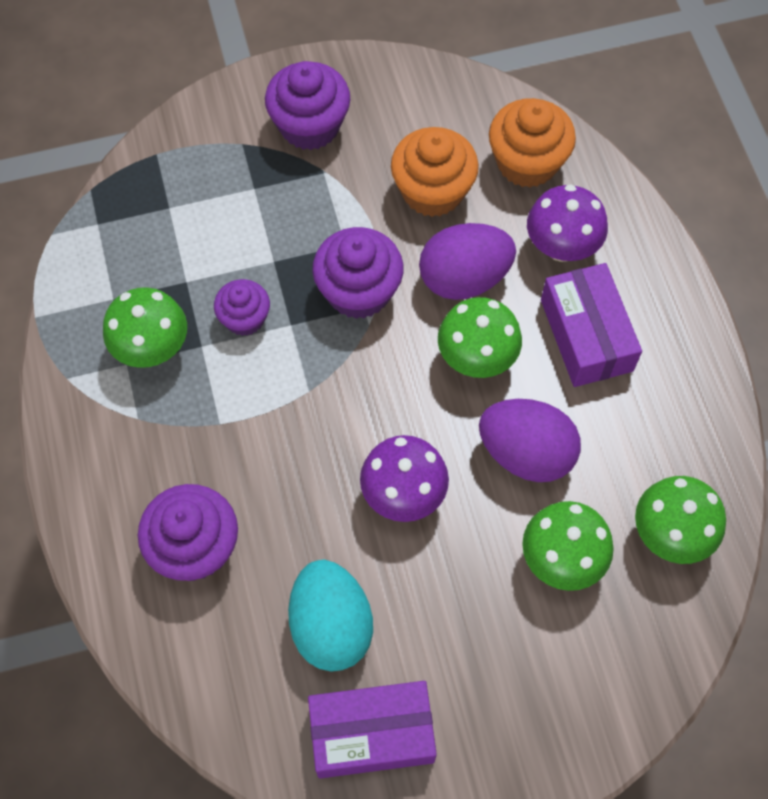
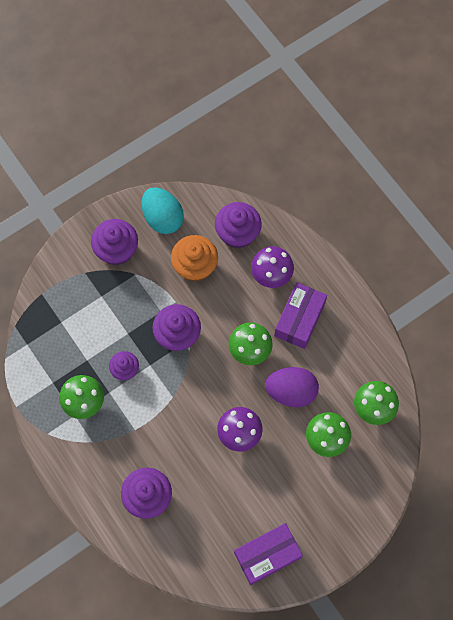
camera: 20 degrees left, 5 degrees up
(331, 626) = (229, 511): turquoise egg -> turquoise egg (163, 218)
(464, 278) = (228, 309): purple egg -> none
(527, 162) = (237, 233): orange cupcake -> purple cupcake
(586, 335) = (299, 319): purple box -> purple box turned 60 degrees clockwise

